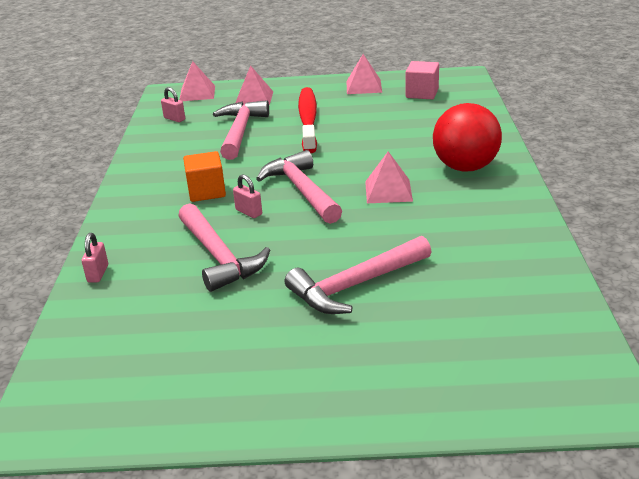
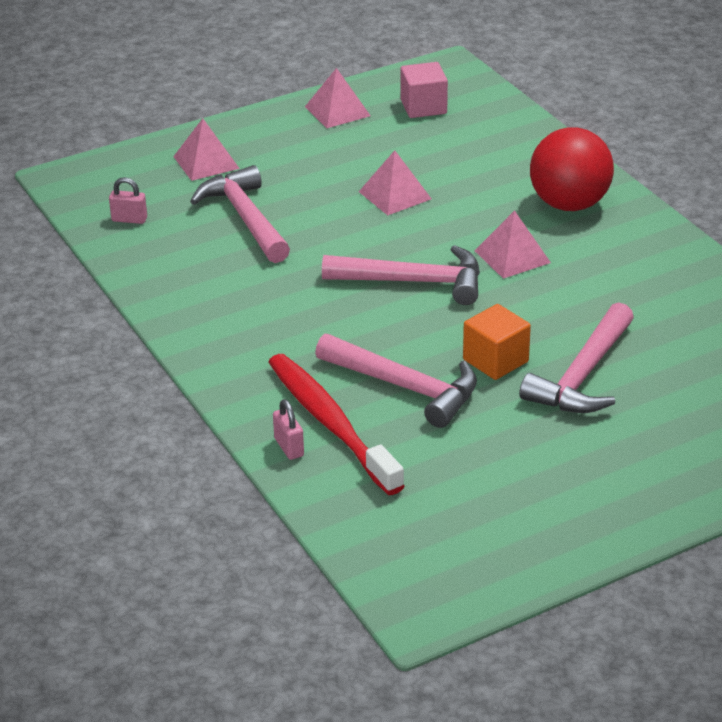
camera: 30 degrees left, 5 degrees up
(197, 93) = (113, 171): pink pyramid -> pink pyramid (395, 195)
(206, 191) = (299, 313): orange cube -> orange cube (495, 361)
(249, 212) = (380, 325): pink padlock -> none
(302, 191) = (413, 282): pink hammer -> pink hammer turned 150 degrees clockwise
(308, 120) = (317, 180): red toothbrush -> red toothbrush (330, 423)

